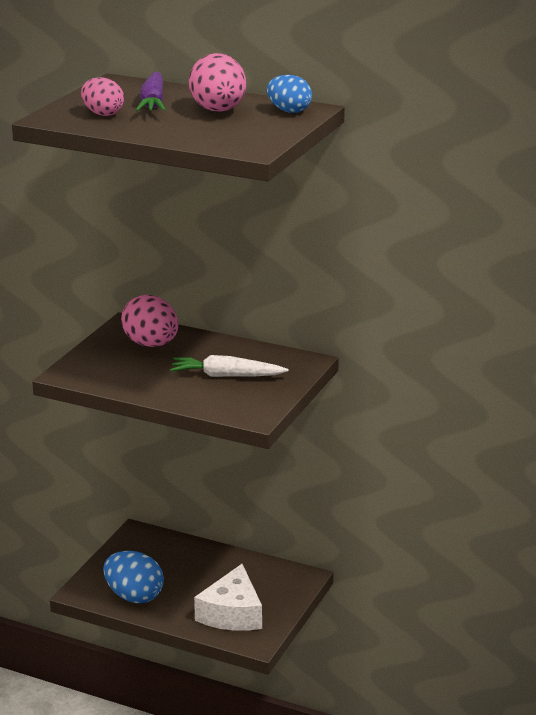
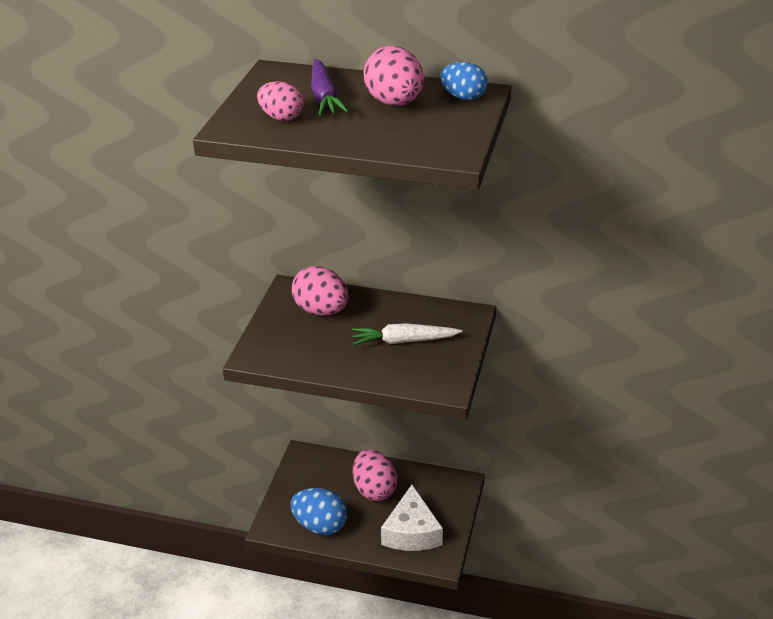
camera: 10 degrees left, 10 degrees up
(204, 571) = (374, 489): none -> pink egg

